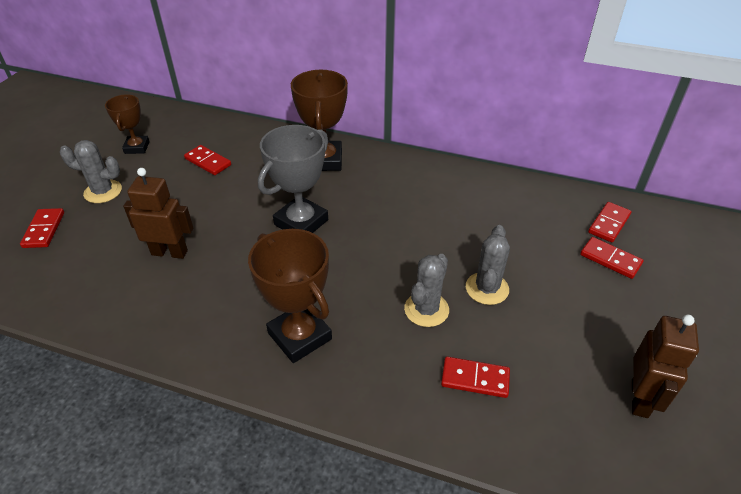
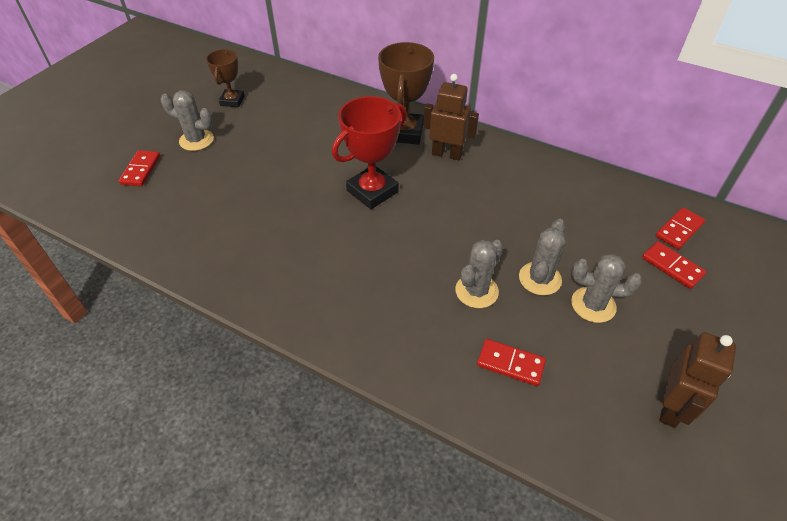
camera: 10 degrees right, 5 degrees up
(169, 252) = (247, 205): brown robot -> brown robot (447, 154)
(208, 162) = (295, 122): red domino -> none
(300, 336) = (353, 299): brown trophy -> none
(301, 222) = (372, 191): grey trophy -> red trophy
(544, 307) = (593, 305): none -> grey cactus

